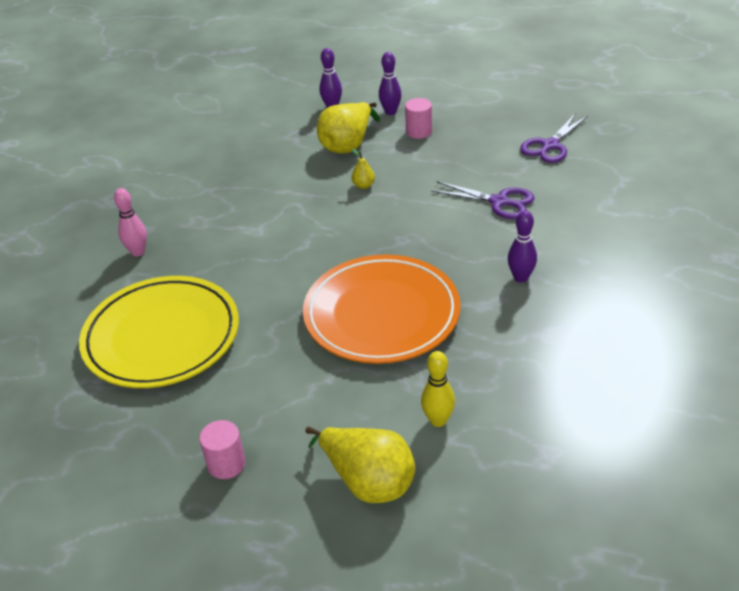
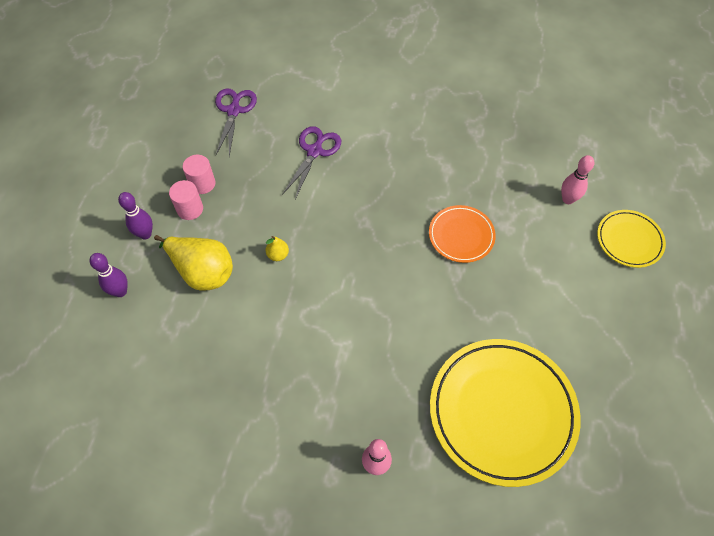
camera: 95 degrees left, 20 degrees up
(226, 464) = (633, 334): pink cylinder -> pink cylinder (202, 183)
(368, 481) = (629, 240): yellow pear -> yellow plate
(382, 314) = (461, 236): orange plate -> orange plate, size x0.52
(438, 420) = (568, 199): yellow bowling pin -> pink bowling pin
(521, 278) = (414, 143): purple bowling pin -> none
(550, 145) = (234, 111): purple scissors -> purple scissors turned 120 degrees counterclockwise

